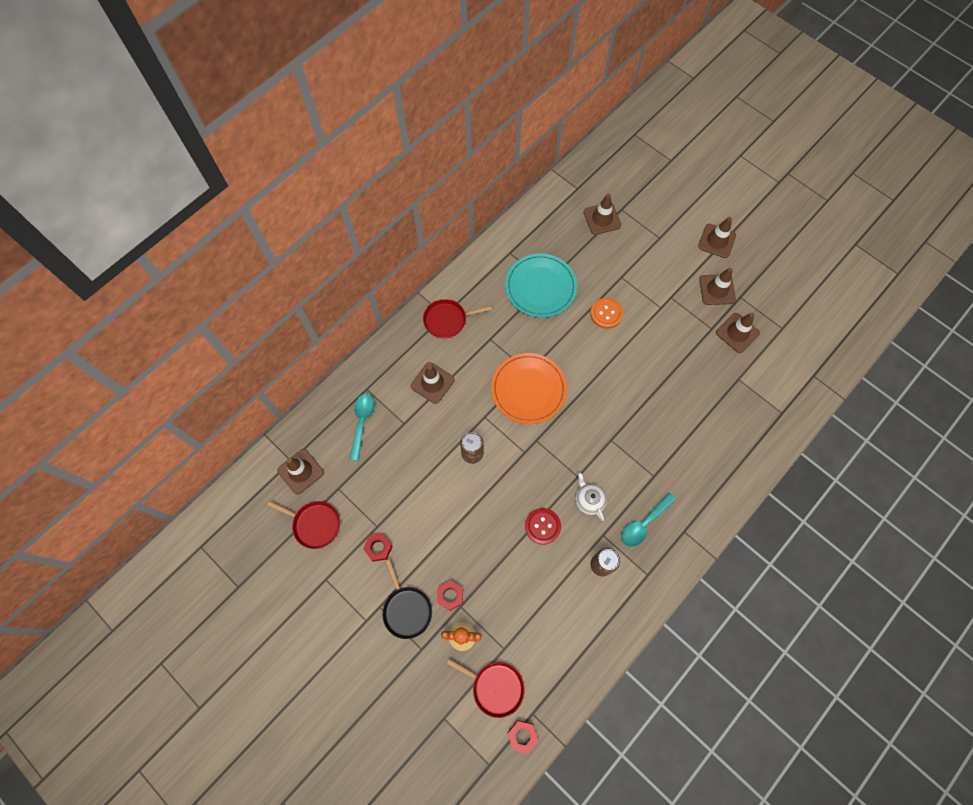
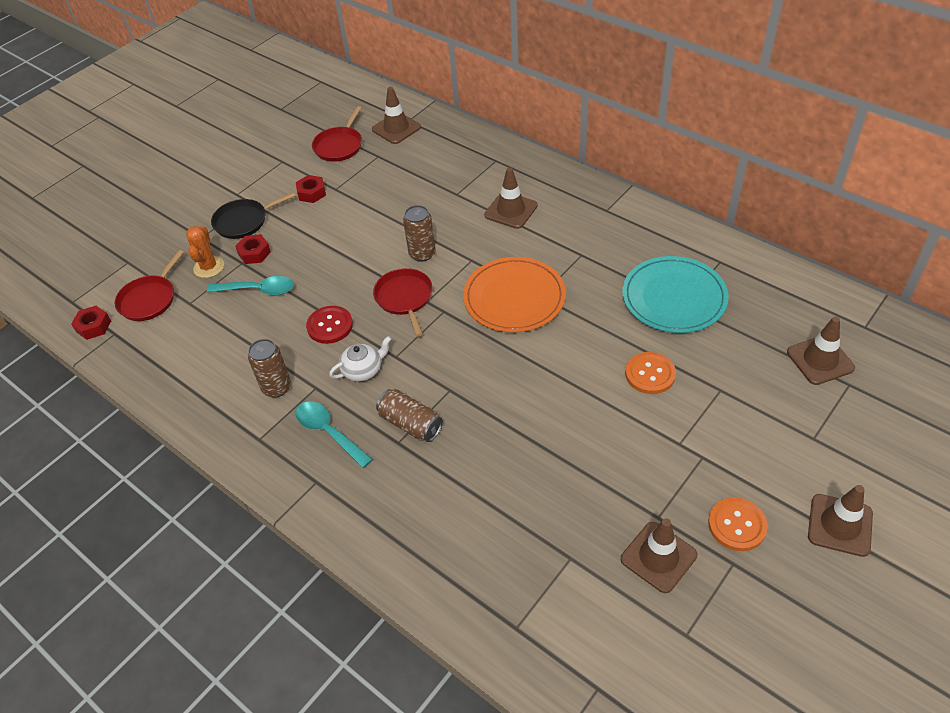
camera: 90 degrees right, 20 degrees down
(362, 422) = (454, 162): turquoise spoon -> turquoise spoon (258, 290)
(447, 320) = (599, 214): red pan -> red pan (404, 298)
(639, 467) = (410, 424): none -> brown can
(717, 290) = (737, 525): brown traffic cone -> orange button

